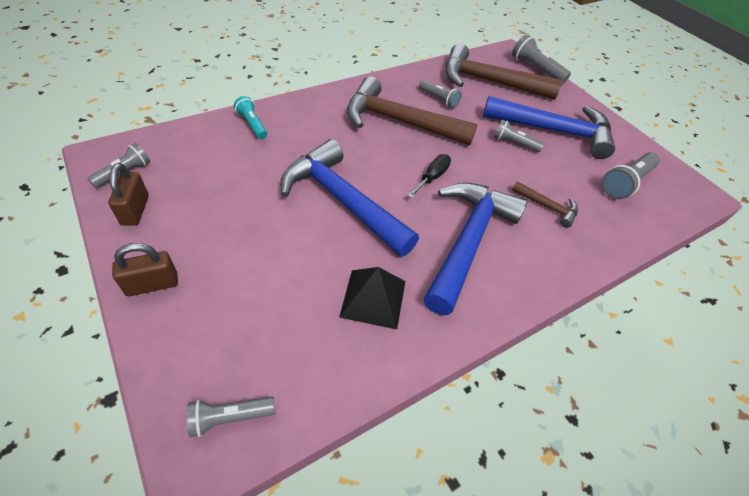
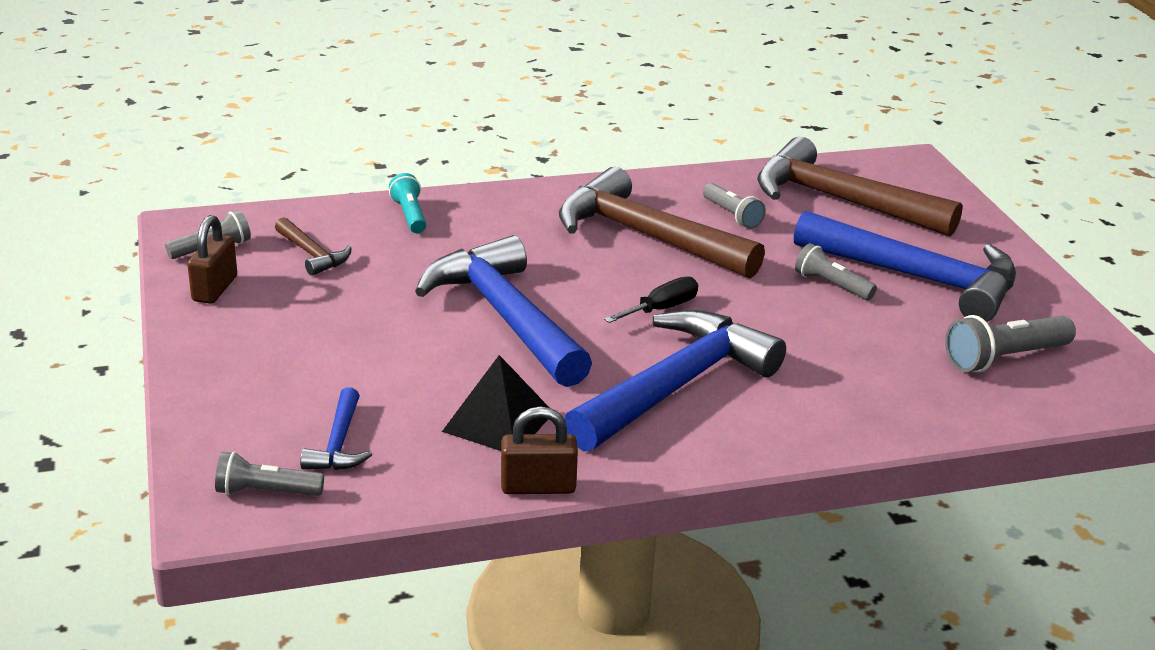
camera: 20 degrees right, 20 degrees down
(152, 284) = (213, 363): brown padlock -> brown padlock (538, 486)
(270, 348) = (339, 444): none -> blue hammer
(536, 69) = (946, 192): grey flashlight -> none
(548, 207) = (836, 368): brown hammer -> brown hammer (312, 254)

